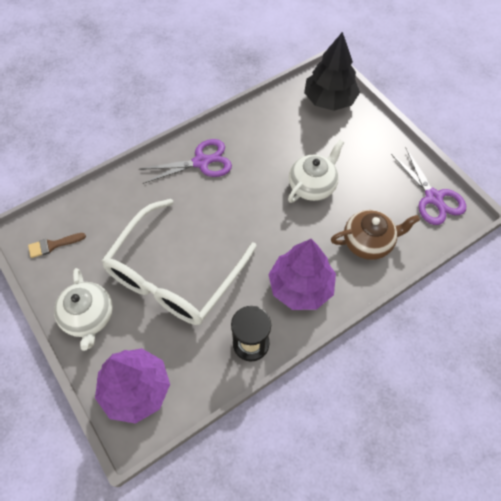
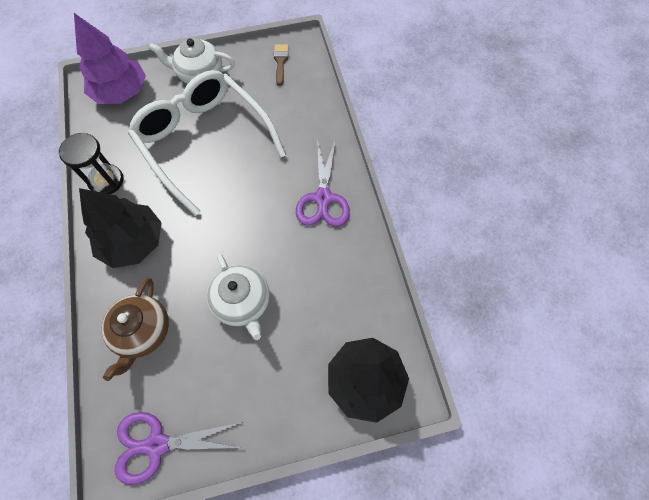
camera: 110 degrees right, 5 degrees up
(300, 286) = (133, 242): purple tree -> black tree

